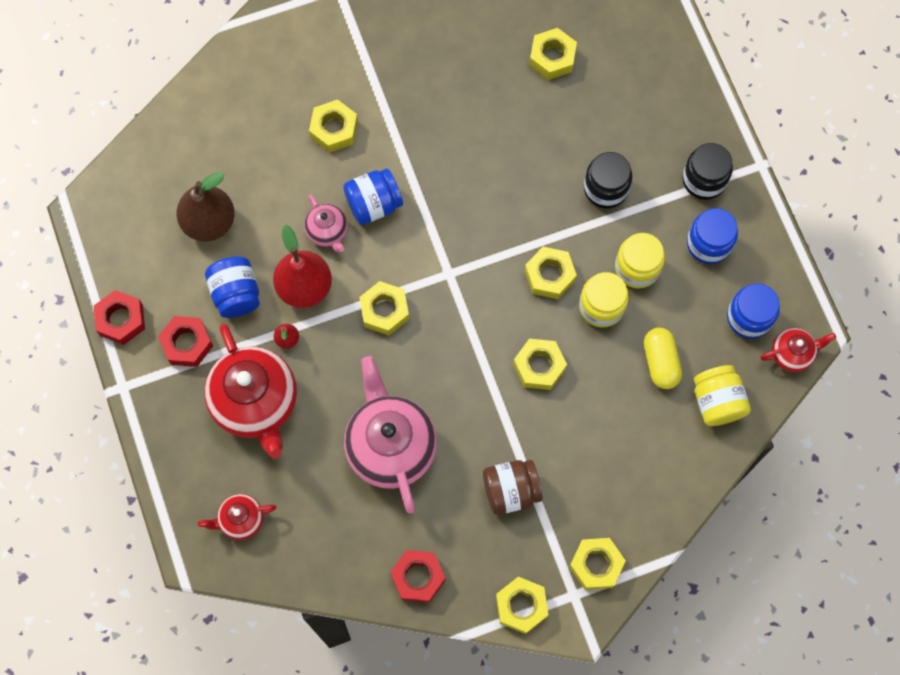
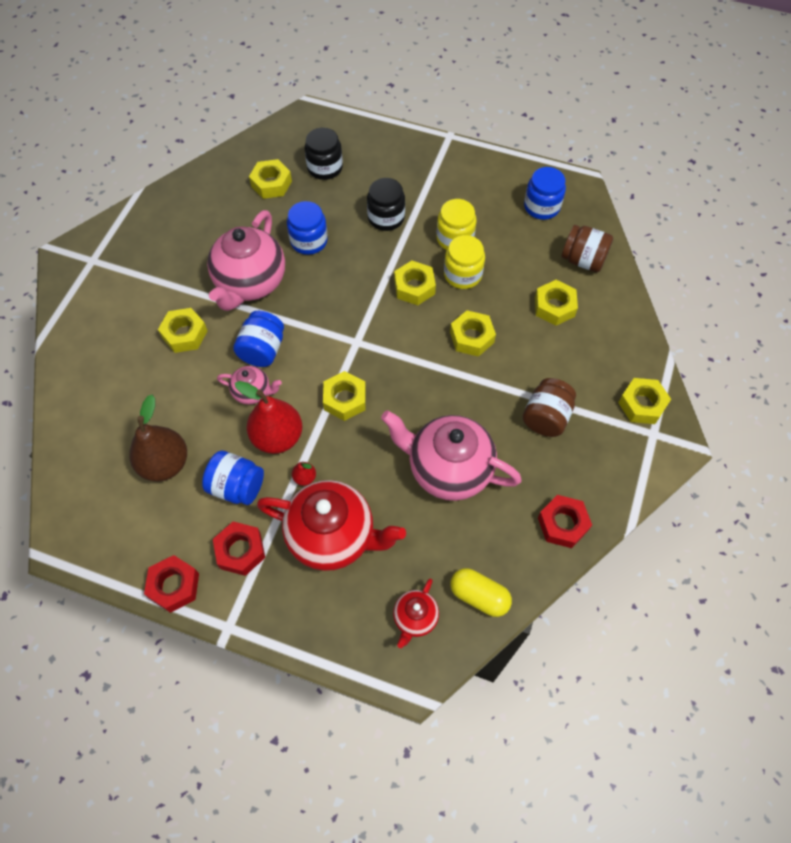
camera: 50 degrees left, 10 degrees down
(430, 135) = (250, 283): none -> pink teapot
(521, 606) = (637, 472): yellow nut -> yellow nut (554, 307)
(660, 362) = (530, 270): yellow capsule -> yellow capsule (479, 596)
(704, 180) = (431, 167): black jar -> black jar (325, 167)
(708, 244) = (474, 193): blue jar -> blue jar (309, 241)
(717, 402) = (583, 260): yellow jar -> brown jar
(792, 354) = (585, 203): red teapot -> none

